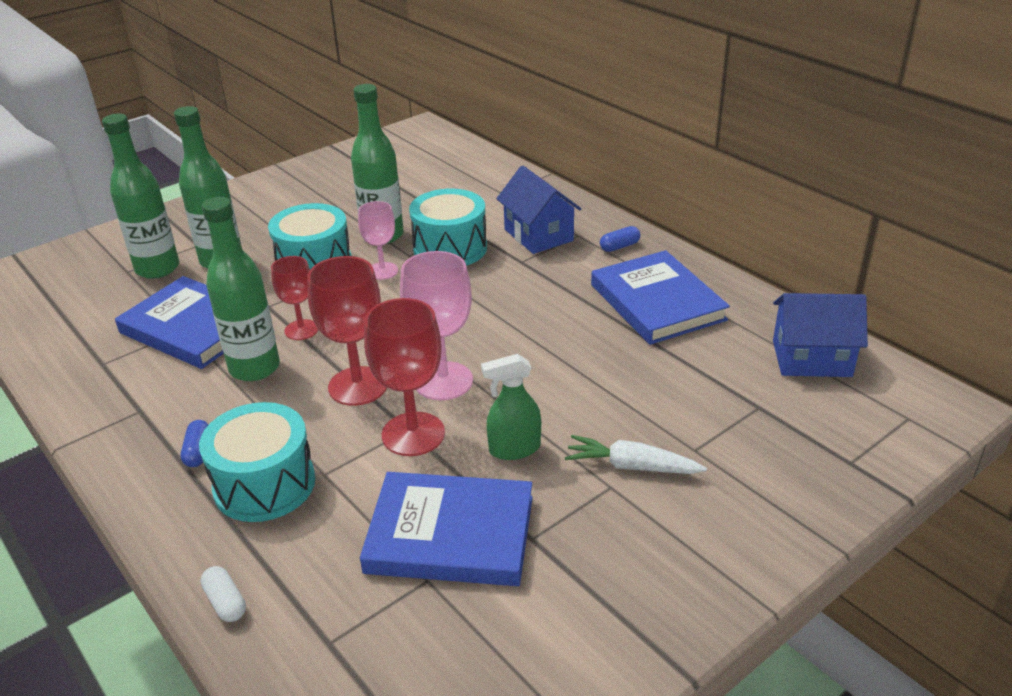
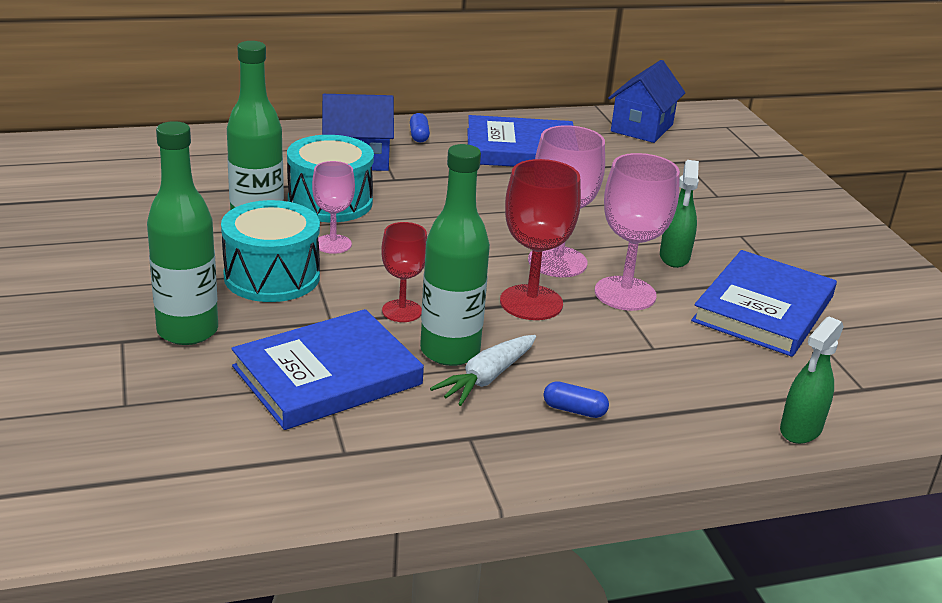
camera: 70 degrees left, 5 degrees down
(157, 268) = (149, 379): green bottle -> none
(226, 602) = (800, 429): white capsule -> green spray bottle
(264, 484) = (650, 381): turquoise drum -> none
(413, 434) = (625, 294): red goblet -> pink goblet
(631, 466) = (723, 221): white carrot -> white carrot (486, 378)

